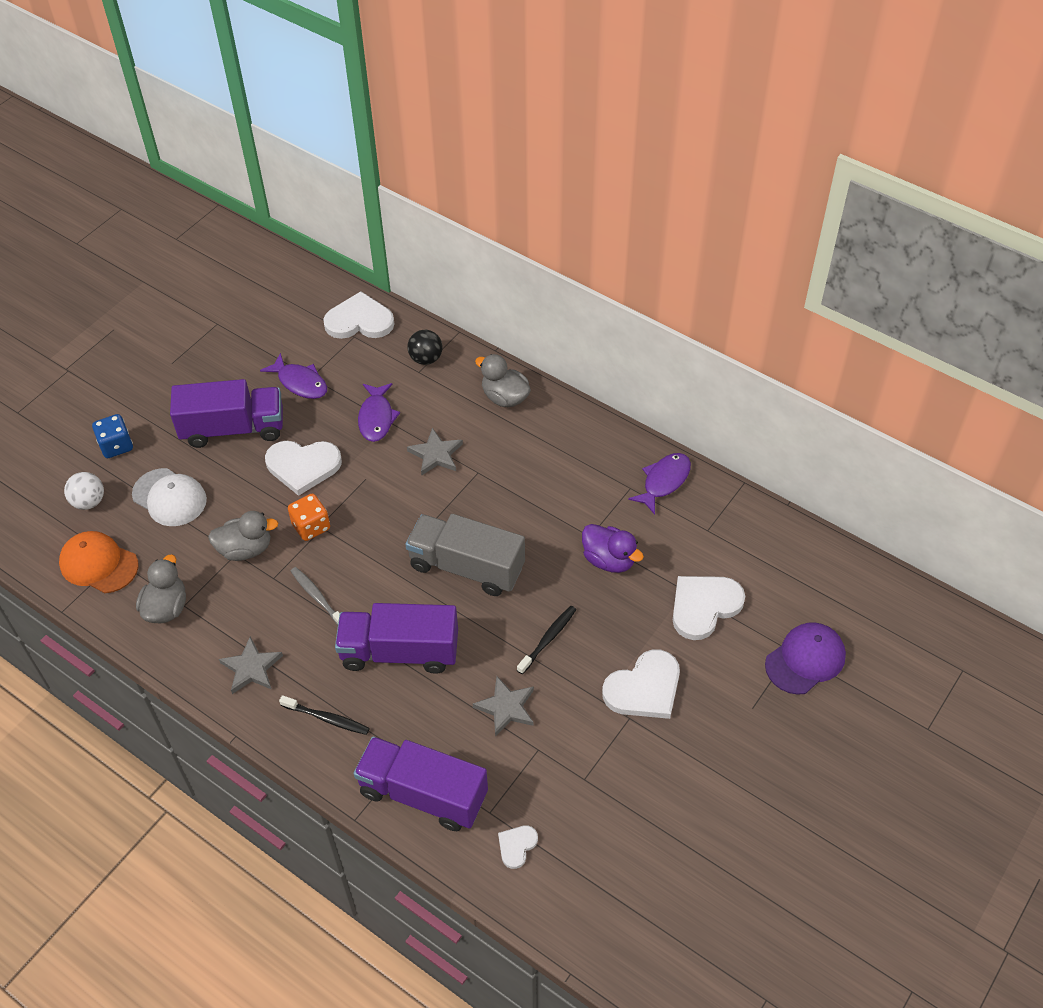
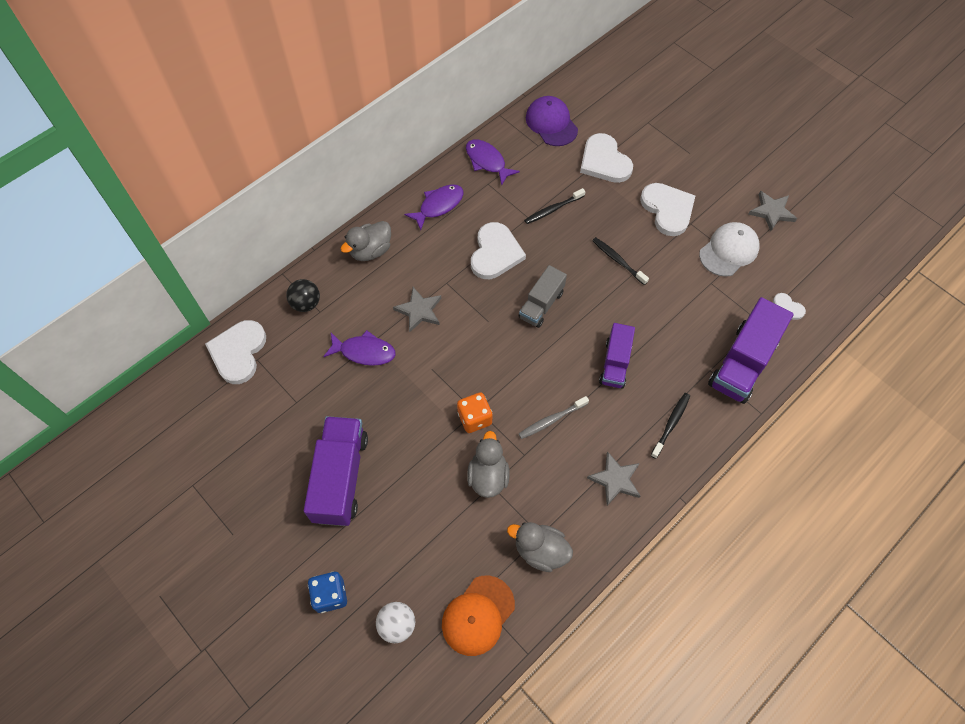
camera: 80 degrees left, 10 degrees up
(169, 497) = (411, 543): white cap -> white cap (729, 251)
(300, 383) = (300, 412): purple fish -> purple fish (438, 205)
(303, 466) = (404, 419): white heart -> white heart (495, 253)
(399, 652) = (615, 363): purple truck -> purple truck, size x0.62
(466, 567) = (541, 305): grey truck -> grey truck, size x0.62
(506, 707) = (674, 297): grey star -> grey star (771, 212)
(609, 560) = (553, 209): purple duck -> black toothbrush
(805, 660) = (656, 116): purple cap -> purple cap (551, 123)

